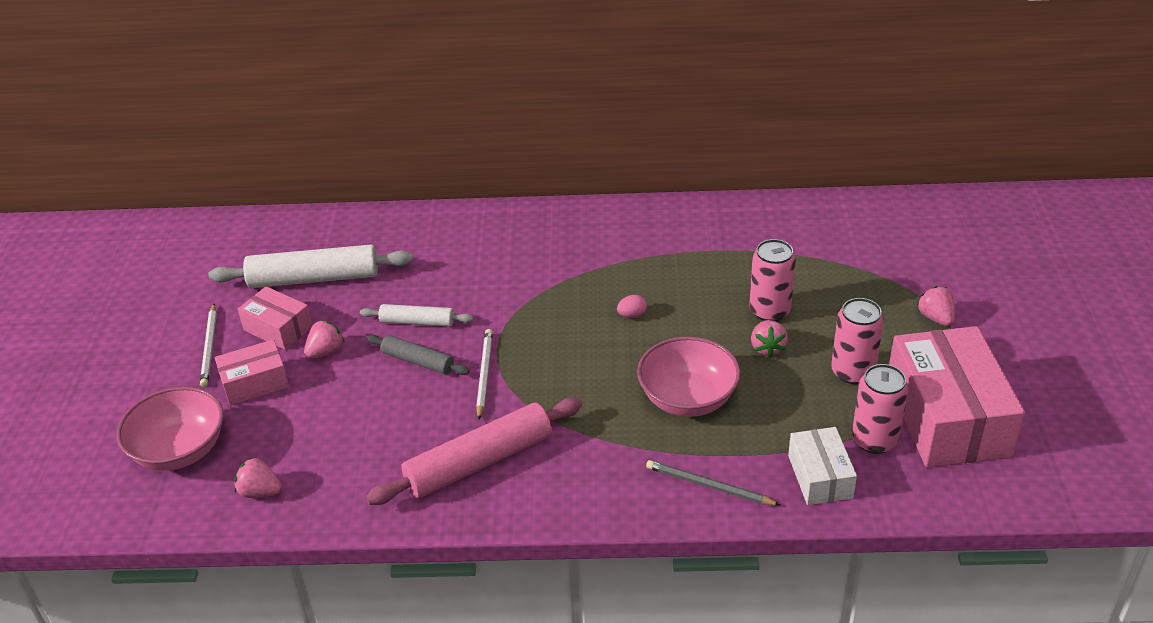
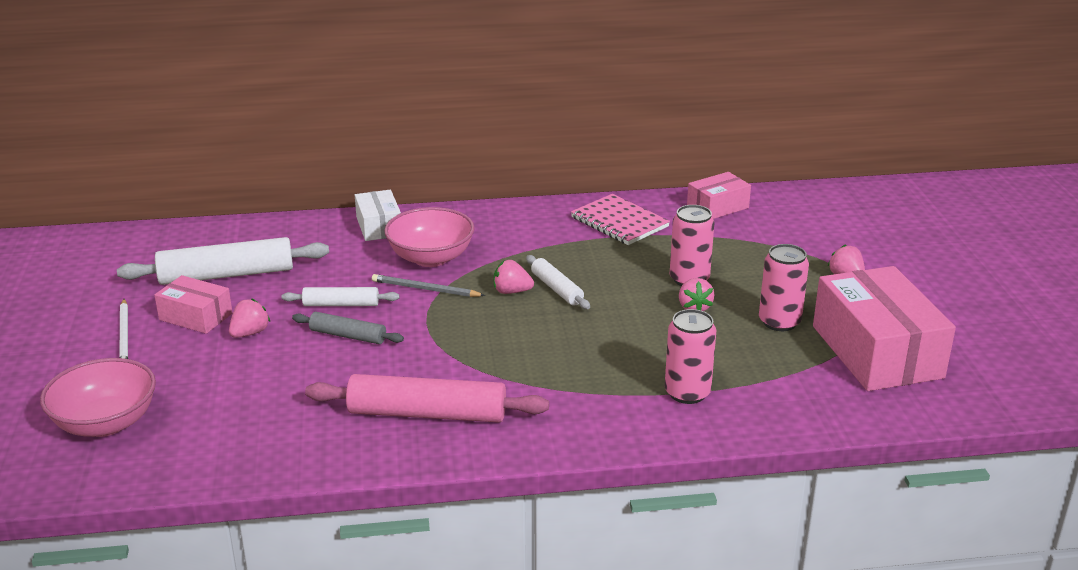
camera: 10 degrees left, 10 degrees down
(255, 383) = (178, 362): pink box -> pink box (717, 207)
(260, 492) = (199, 452): pink strawberry -> pink strawberry (511, 291)
(479, 462) = (427, 413): pink rolling pin -> pink rolling pin turned 45 degrees clockwise
(484, 374) = (418, 342): white pencil -> none
(632, 315) = (556, 289): pink egg -> white rolling pin
(688, 399) = (626, 351): pink bowl -> pink bowl (431, 258)
(709, 486) = (663, 419): grey pencil -> grey pencil (425, 289)
(711, 232) = (619, 222): none -> pink notebook
(820, 476) = (769, 404): white box -> white box (379, 226)
(874, 440) = (813, 373): pink can -> pink can (687, 393)

